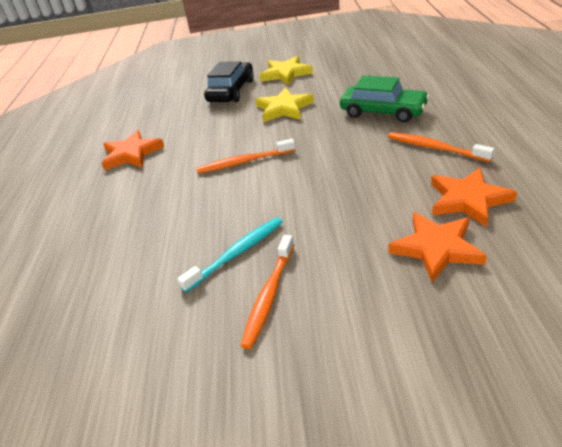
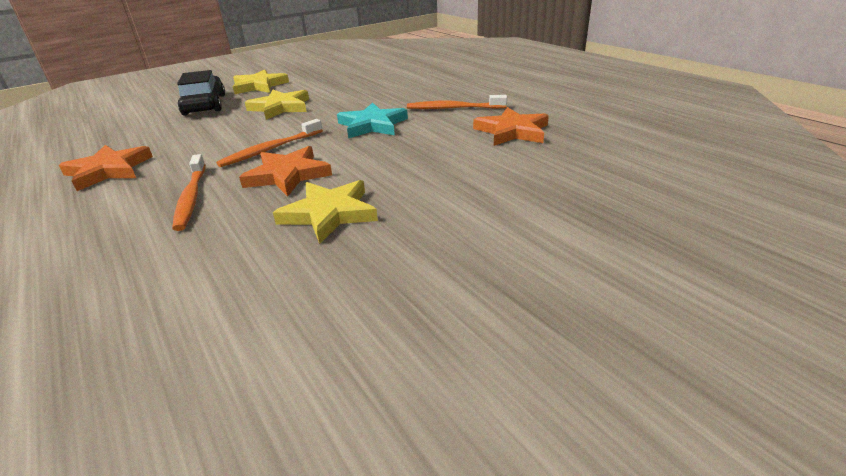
camera: 35 degrees left, 5 degrees down
(237, 253) = (329, 214): turquoise toothbrush -> yellow star
(269, 295) = (396, 233): orange toothbrush -> orange toothbrush (191, 198)
(342, 153) = (372, 125): none -> turquoise star
(383, 111) = (385, 95): green car -> none
(436, 248) = (518, 163): orange star -> orange star (288, 175)

